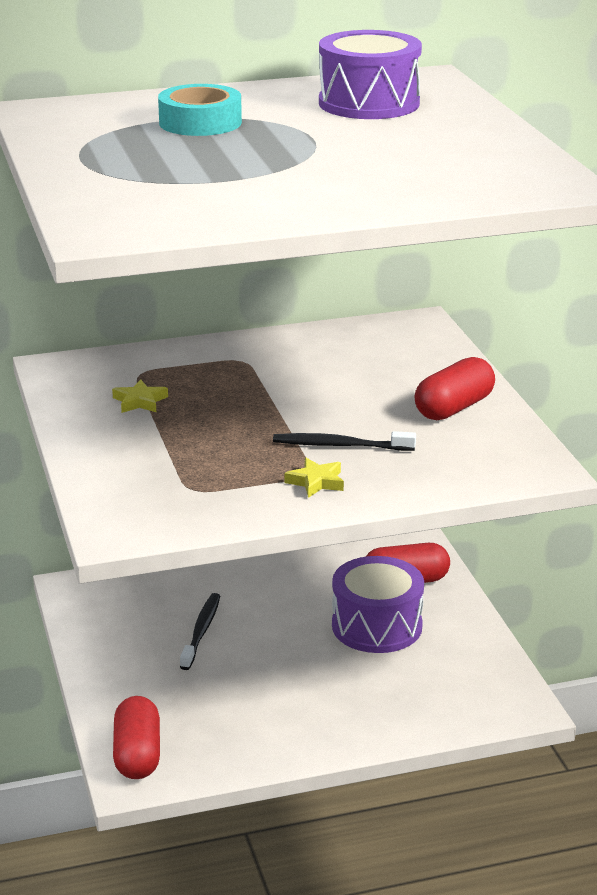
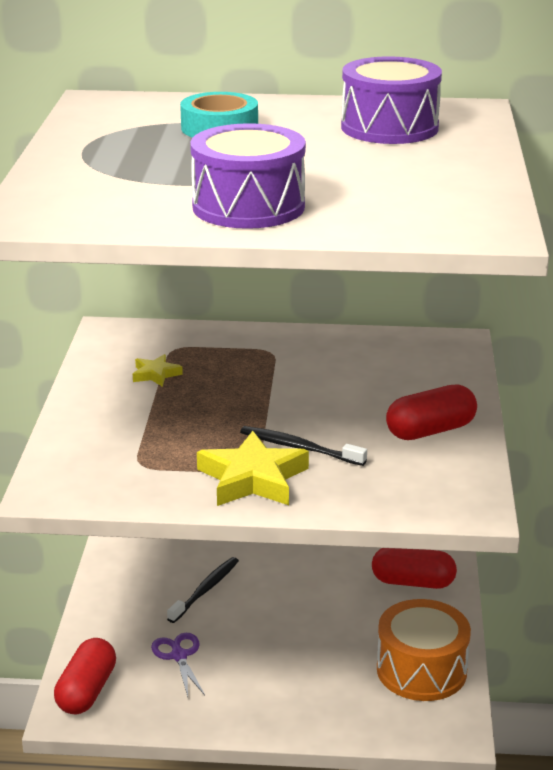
camera: 20 degrees right, 0 degrees up
(213, 699) = (179, 656): none -> purple scissors
(316, 482) = (252, 479): yellow star -> yellow star, size x1.95
(377, 626) = (362, 620): purple drum -> purple drum (248, 206)
(461, 659) = (421, 670): none -> orange drum

